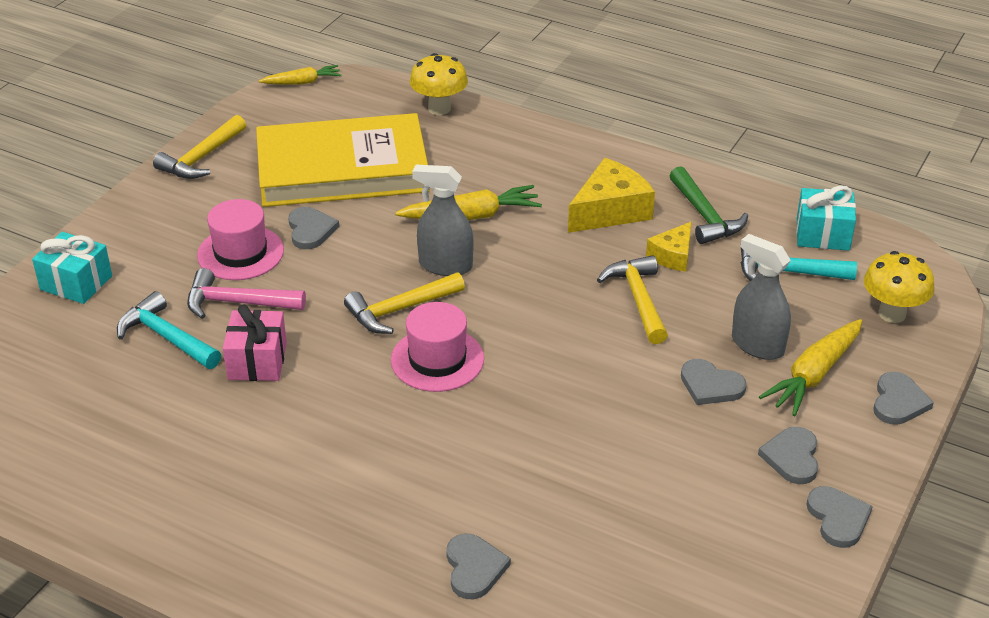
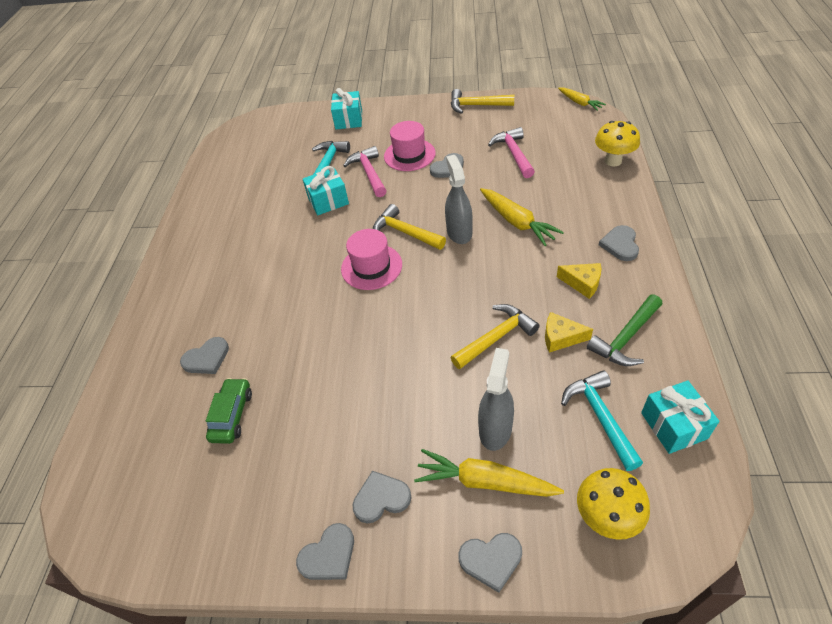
camera: 70 degrees right, 10 degrees up
(257, 361) = (328, 201): pink gift -> turquoise gift
(342, 169) = (513, 153): yellow book -> pink hammer
(595, 561) = (232, 415): none -> green car
(610, 210) = (582, 283): yellow cheese -> yellow cheese, size x0.60
(710, 385) = (431, 415): grey heart -> grey heart (620, 245)

